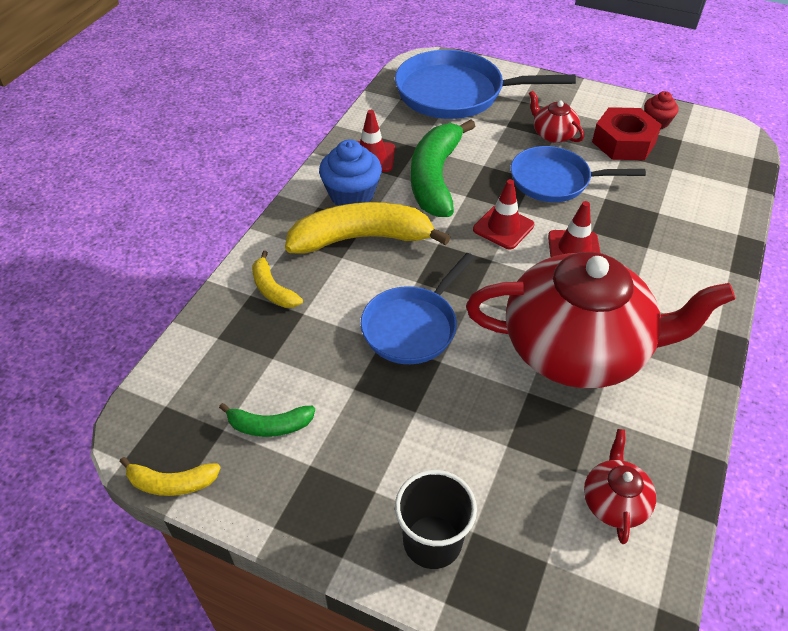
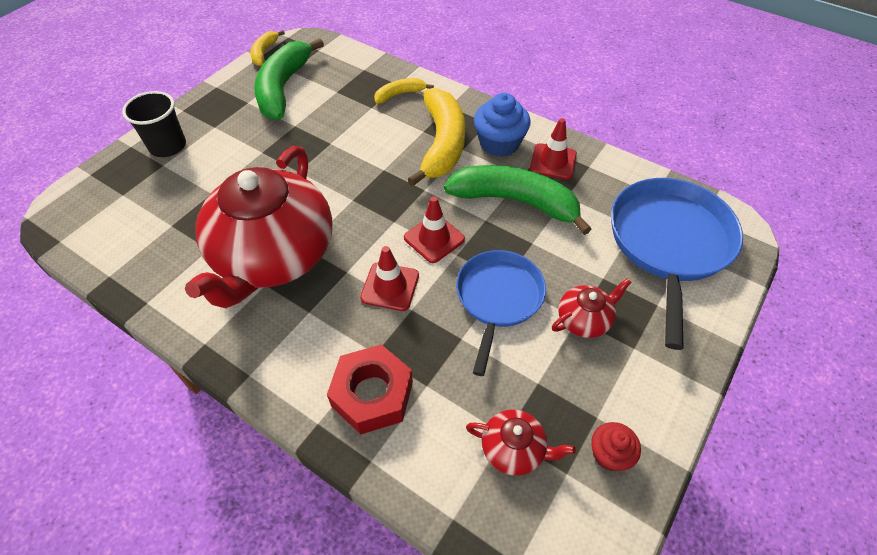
camera: 100 degrees right, 5 degrees up
(269, 426) = (283, 88): green banana -> green banana, size x2.04
(412, 326) = (337, 160): blue pan -> none
(614, 501) = (137, 240): red teapot -> red teapot (514, 449)
(623, 142) = (564, 394): red nut -> red nut (372, 394)

